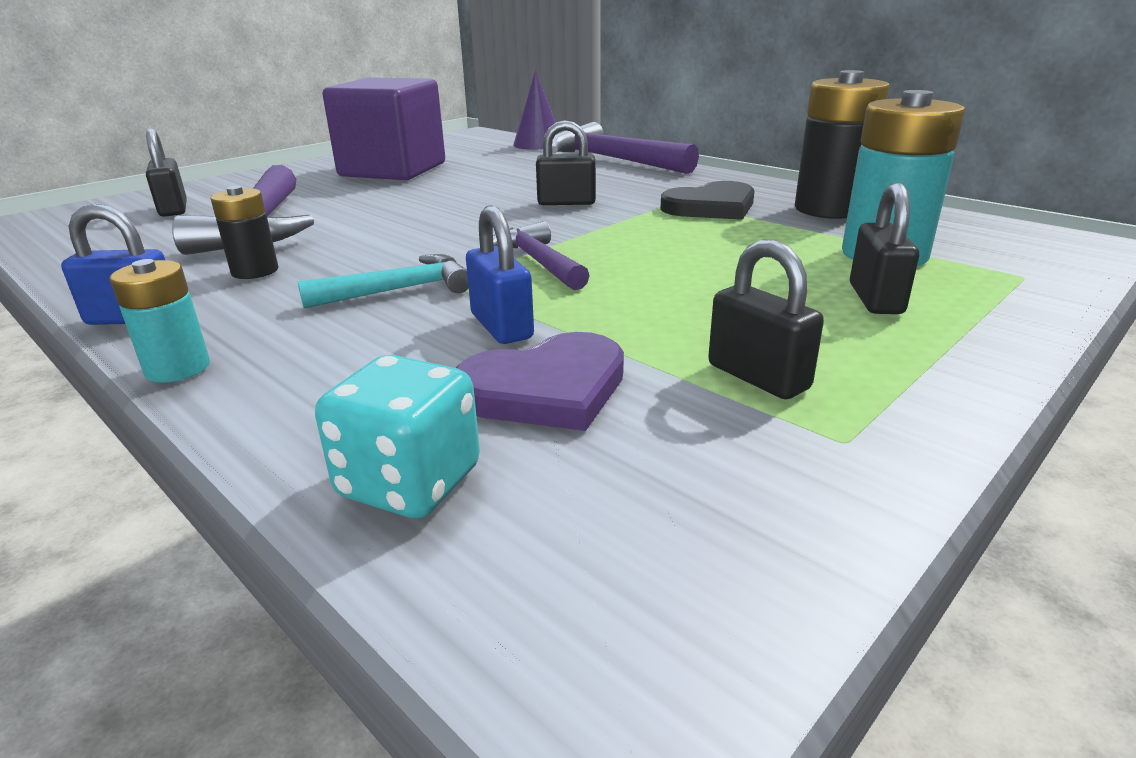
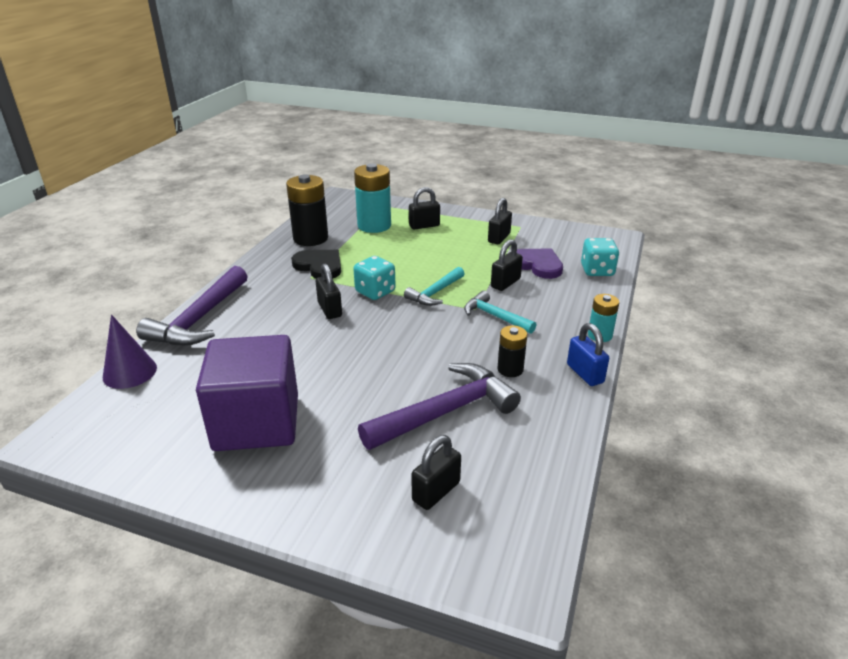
camera: 115 degrees left, 5 degrees up
(501, 326) = (505, 283): blue padlock -> black padlock
(538, 262) = (435, 293): purple hammer -> turquoise hammer
(589, 227) = (375, 292): none -> turquoise dice

